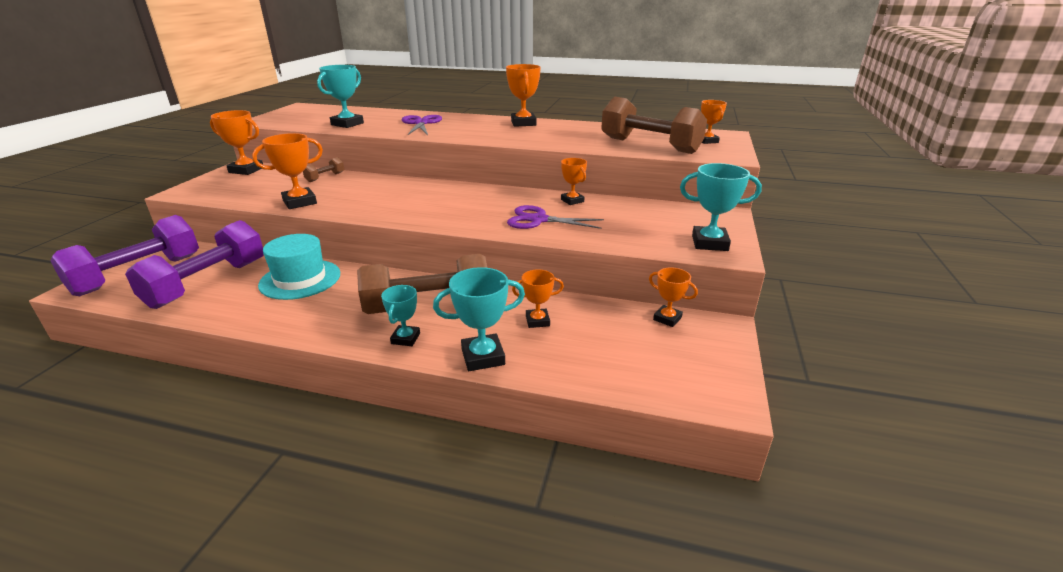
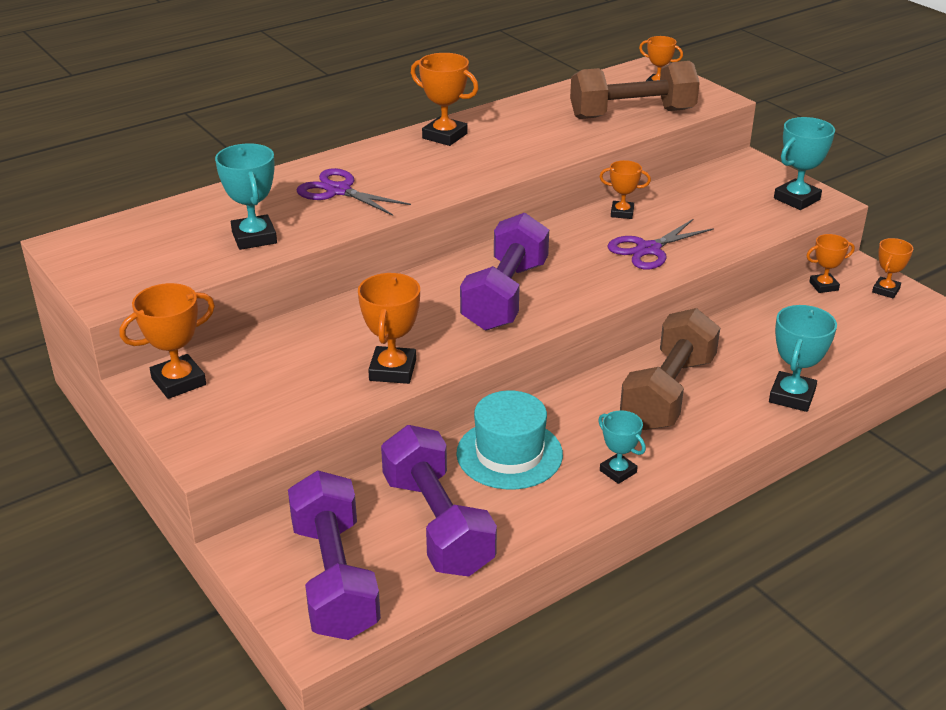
camera: 50 degrees left, 5 degrees up
(325, 177) = (315, 329): brown dumbbell -> none
(405, 338) = (719, 425): turquoise trophy -> turquoise trophy (618, 471)
(418, 202) = (505, 295): none -> purple dumbbell
(537, 321) = (762, 346): orange trophy -> orange trophy (886, 290)

